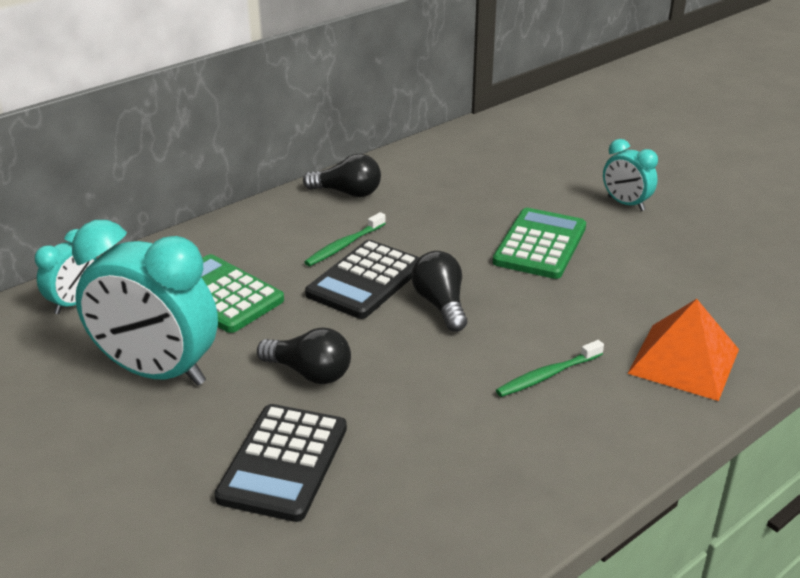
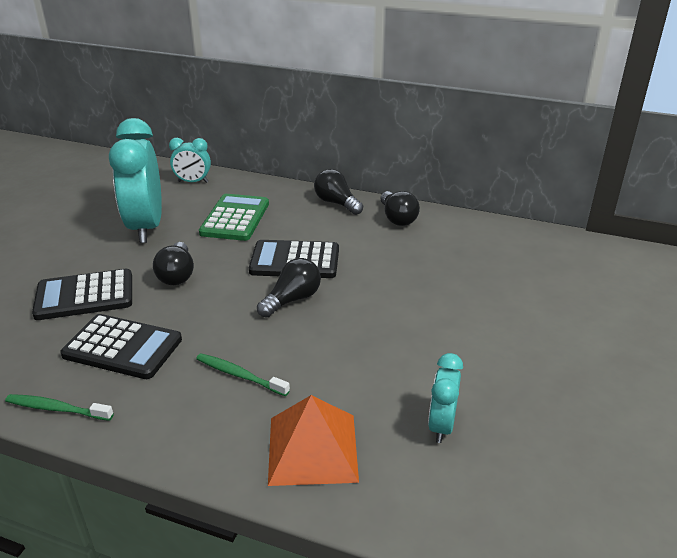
camera: 60 degrees right, 0 degrees up
(270, 217) = (336, 203): none -> black light bulb
(344, 245) = (329, 239): green toothbrush -> green toothbrush (57, 409)
(431, 450) = (123, 347): none -> black calculator
(540, 245) = (417, 320): green calculator -> none
(626, 204) = (537, 349): turquoise clock -> turquoise clock (441, 425)

